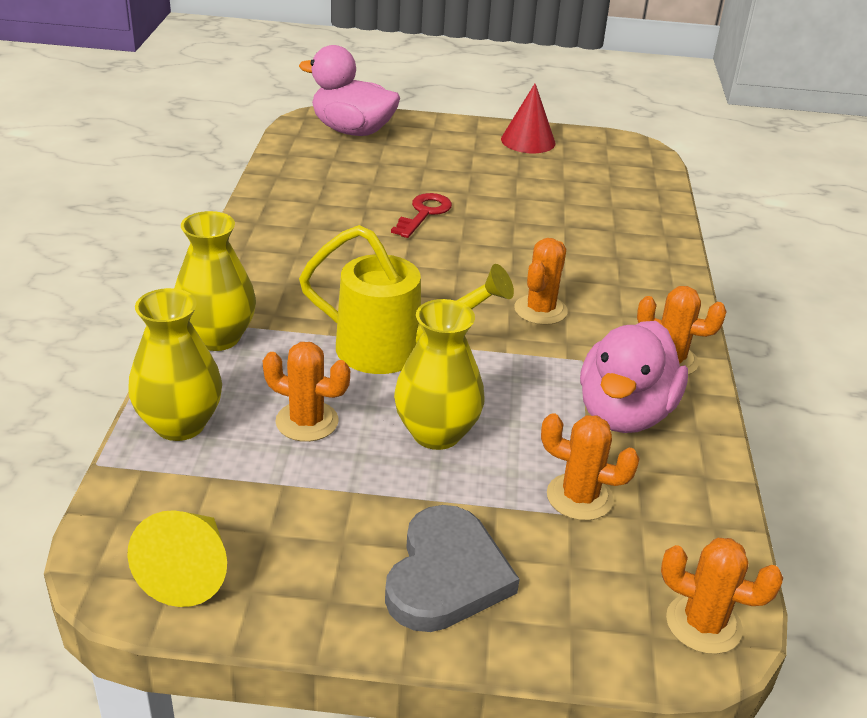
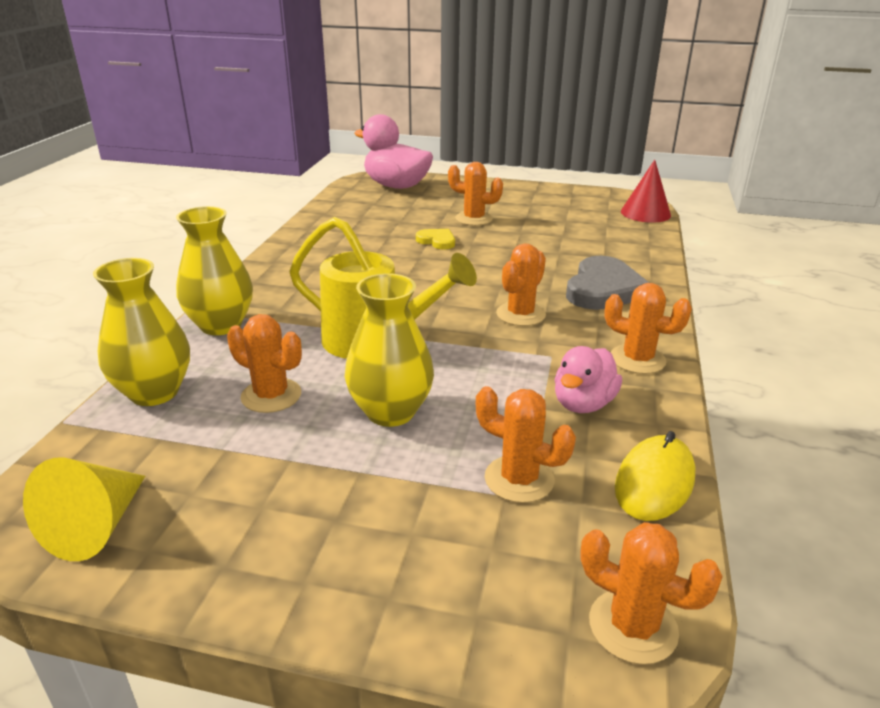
camera: 10 degrees right, 5 degrees down
(424, 213) = (437, 241): red key -> yellow heart
(446, 575) = (355, 548): grey heart -> grey heart (604, 289)
(458, 179) = (474, 219): none -> orange cactus
(528, 141) = (541, 194): red cone -> red cone (645, 213)
(624, 413) = (583, 404): pink duck -> pink duck, size x0.62
(704, 492) = (654, 482): none -> yellow mouse

